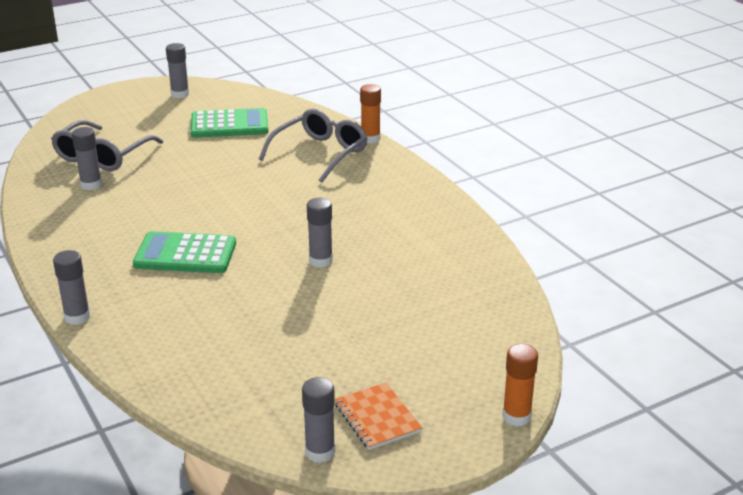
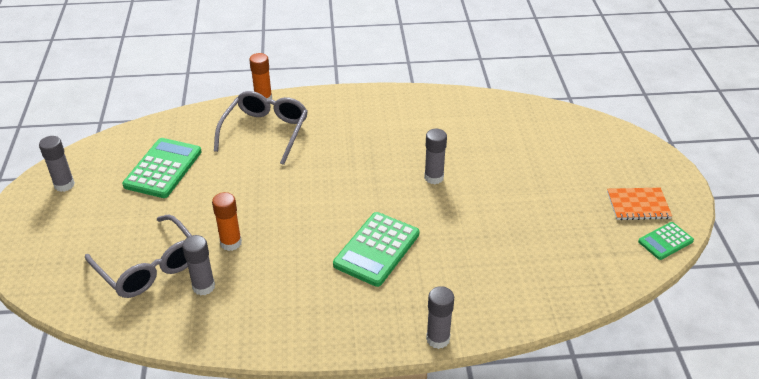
camera: 65 degrees left, 10 degrees up
(320, 153) = (265, 132): grey glasses -> grey glasses turned 45 degrees clockwise
(320, 452) = (665, 241): grey glue stick -> green calculator
(516, 416) = (656, 148): orange glue stick -> orange glue stick (231, 243)

